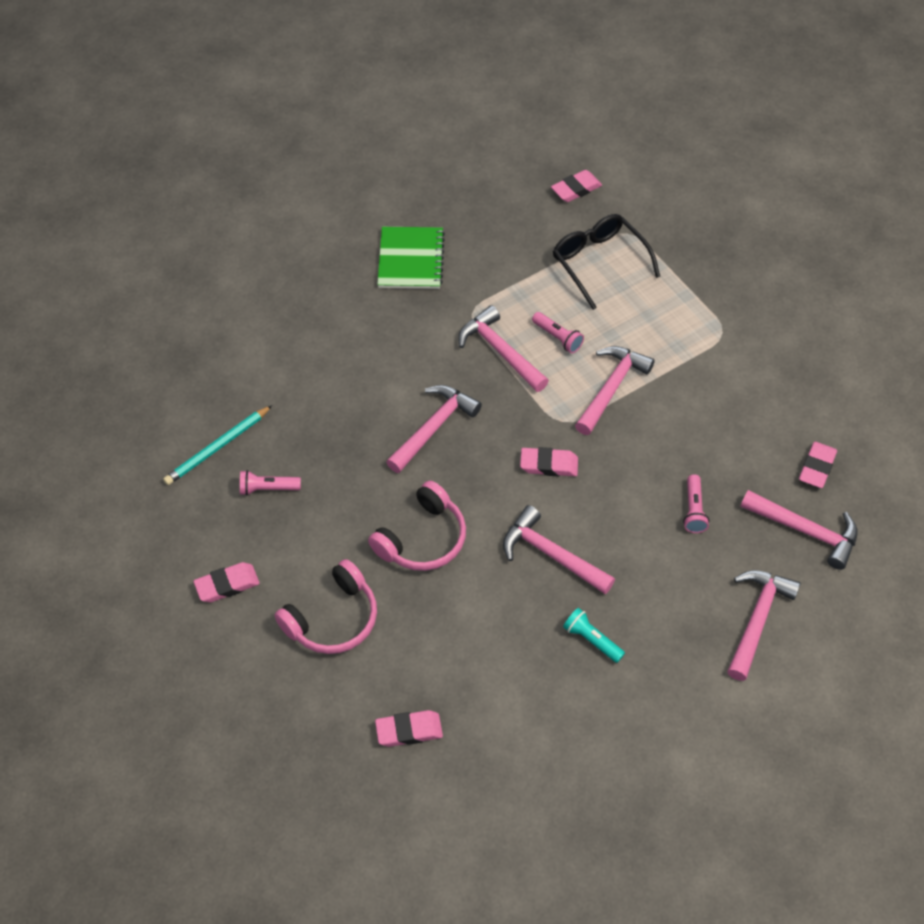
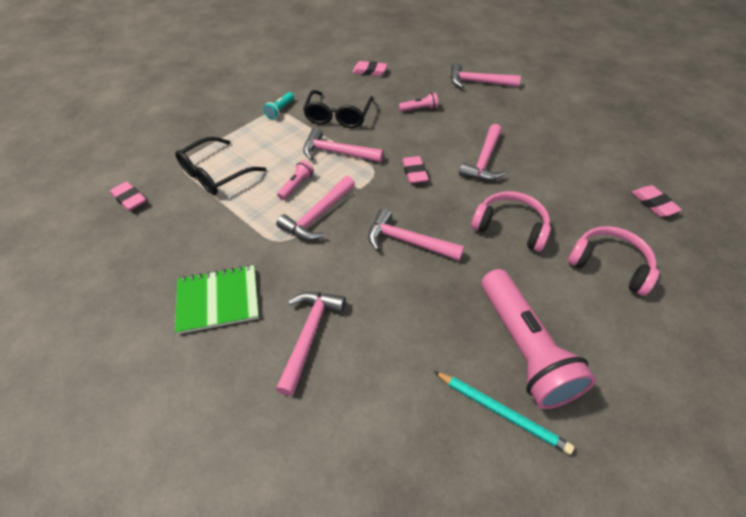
camera: 105 degrees left, 5 degrees down
(227, 585) = (634, 350): pink eraser -> none
(268, 488) = (523, 348): pink flashlight -> pink flashlight, size x2.38
(592, 640) = (531, 136): turquoise flashlight -> turquoise flashlight (280, 110)
(695, 403) = (338, 116): none -> black glasses
(805, 531) = (413, 72): pink hammer -> pink hammer (309, 335)

